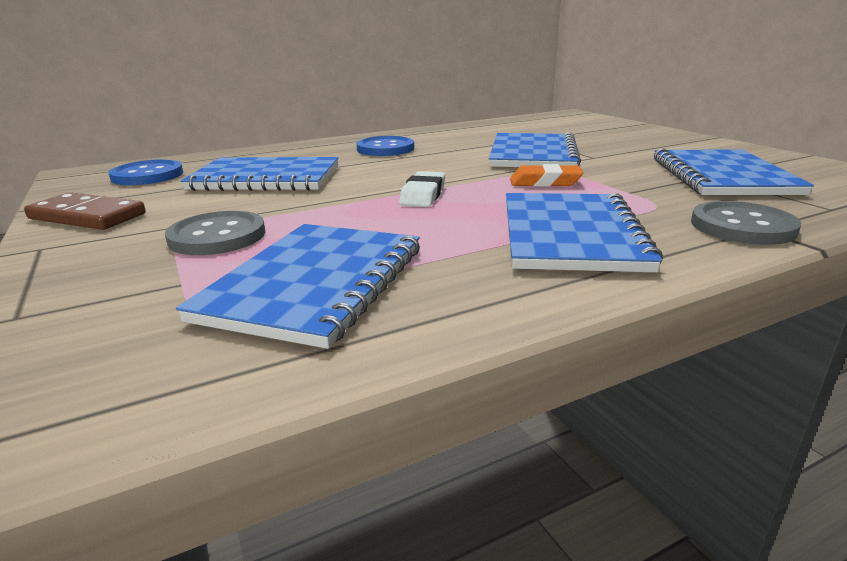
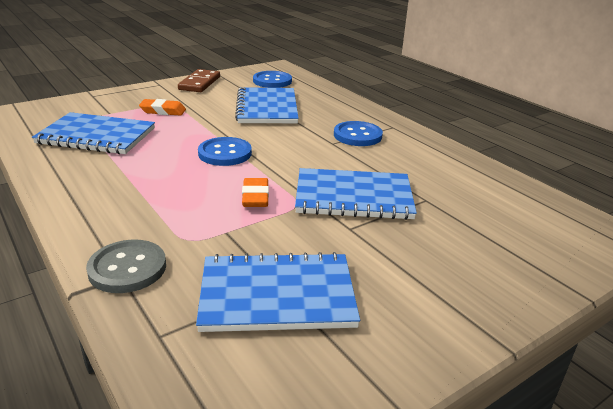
camera: 80 degrees right, 5 degrees up
(217, 236) = (163, 111): grey button -> orange eraser
(423, 195) = (225, 153): white eraser -> blue button
(570, 234) = (135, 198): blue notebook -> none

